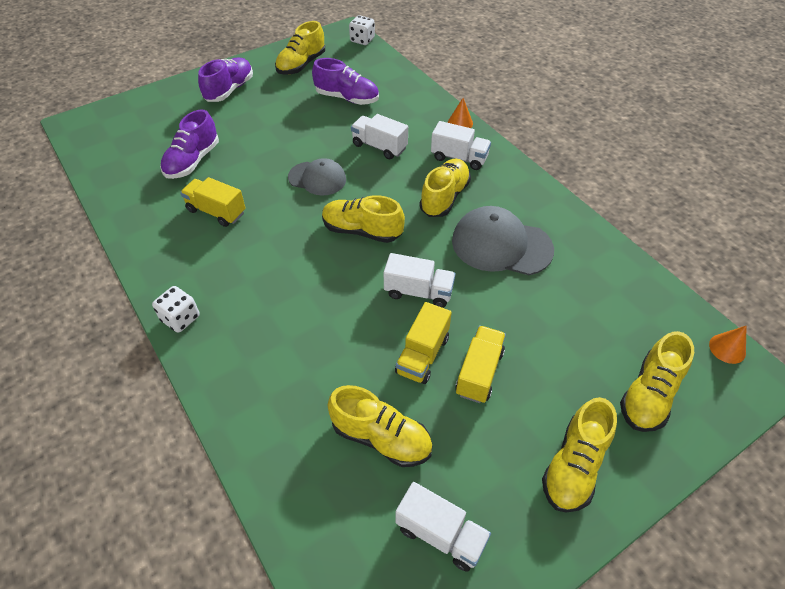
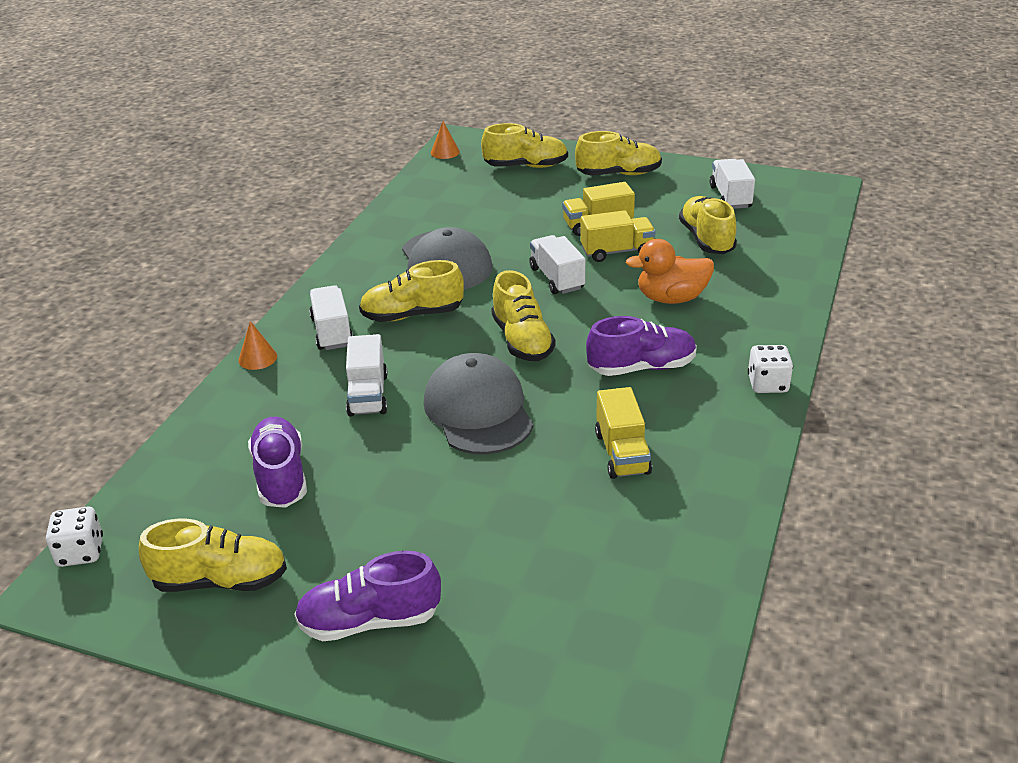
camera: 125 degrees left, 15 degrees down
(192, 161) = (569, 537): purple shoe -> purple shoe (641, 367)
(317, 178) = (478, 410): grey cap -> grey cap, size x1.55
(324, 341) = (671, 298): none -> orange duck

